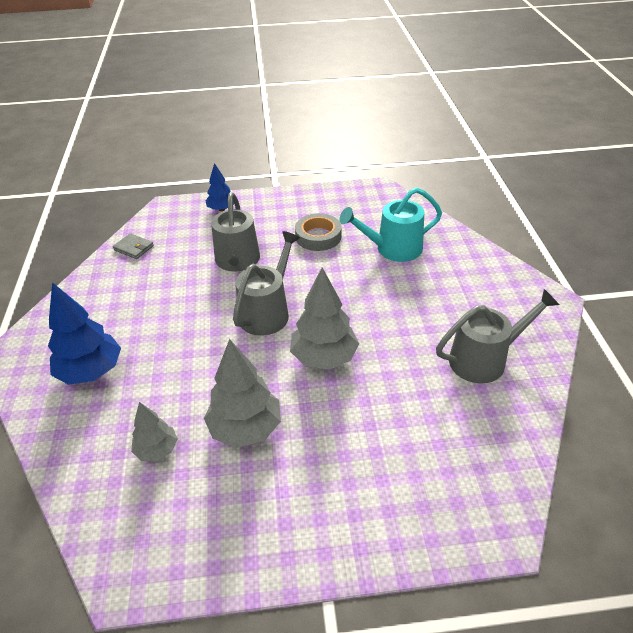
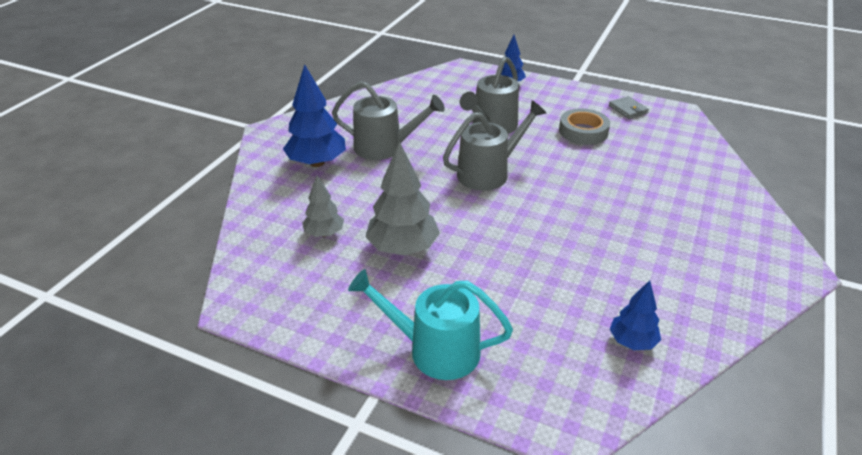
camera: 30 degrees right, 5 degrees down
(134, 248) = (413, 89): grey wallet -> grey wallet (628, 109)
(324, 357) = (512, 225): grey tree -> none
(393, 249) = (651, 165): turquoise watering can -> turquoise watering can (435, 350)
(484, 359) = (672, 288): grey watering can -> grey watering can (385, 147)
(490, 425) = (632, 342): none -> blue tree

